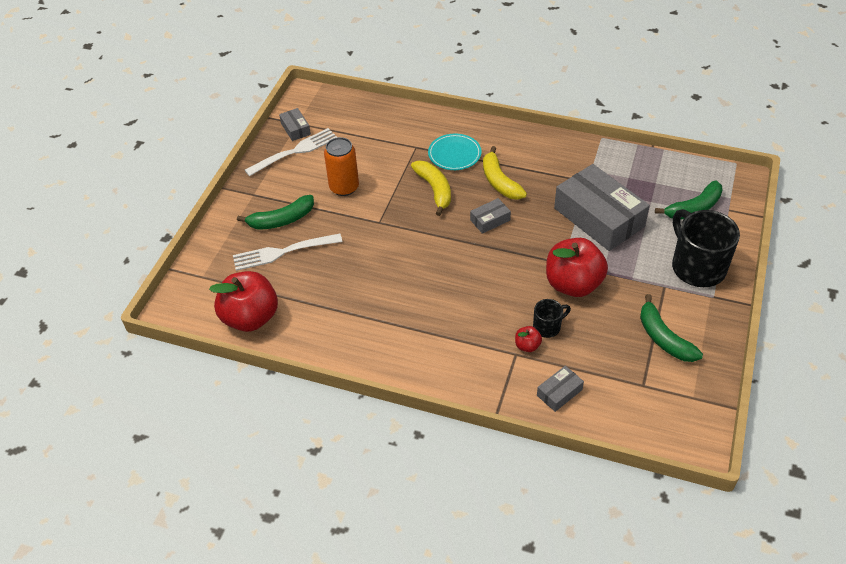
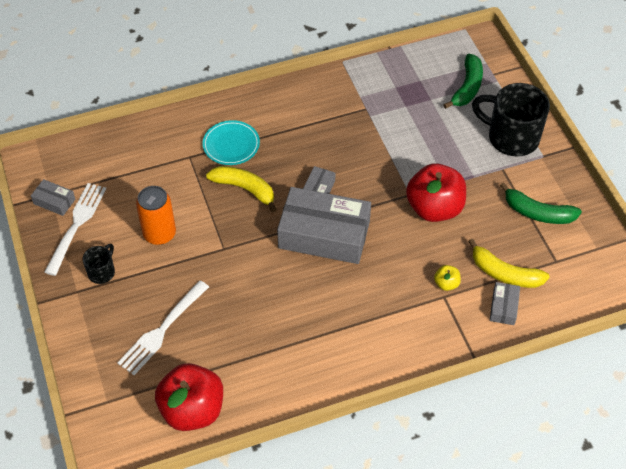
camera: 40 degrees left, 5 degrees up
(282, 220) = (130, 300): green banana -> none
(499, 182) = (294, 149): yellow banana -> yellow banana (505, 273)
(527, 346) = (446, 284): red apple -> yellow apple
(547, 327) = (447, 257): black mug -> black mug (102, 272)
(598, 217) = (403, 137): grey box -> grey box (324, 234)

